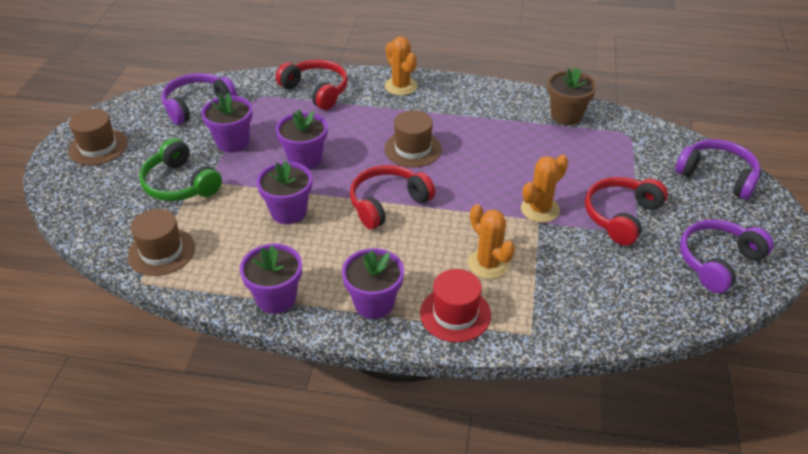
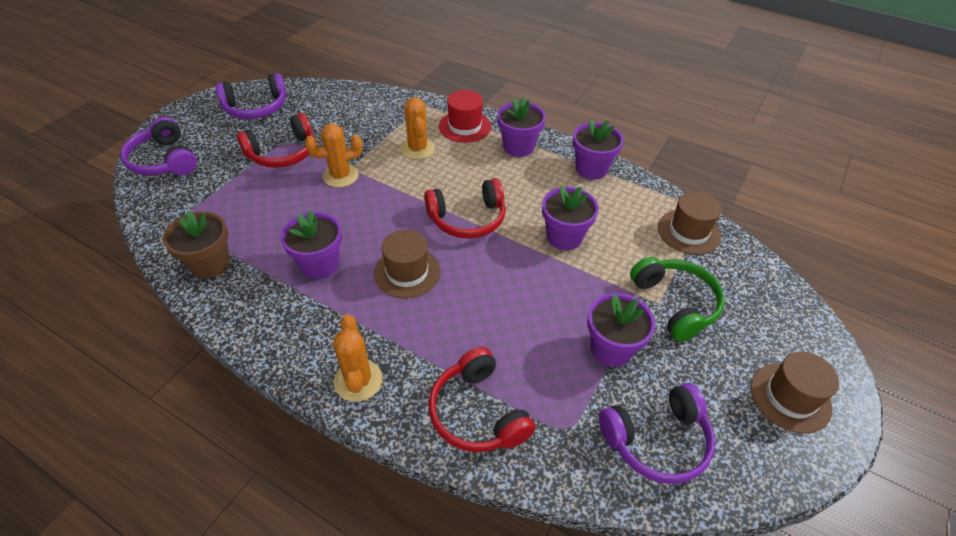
camera: 160 degrees left, 5 degrees up
(305, 159) = (530, 294): purple flower pot -> purple flower pot (320, 264)

